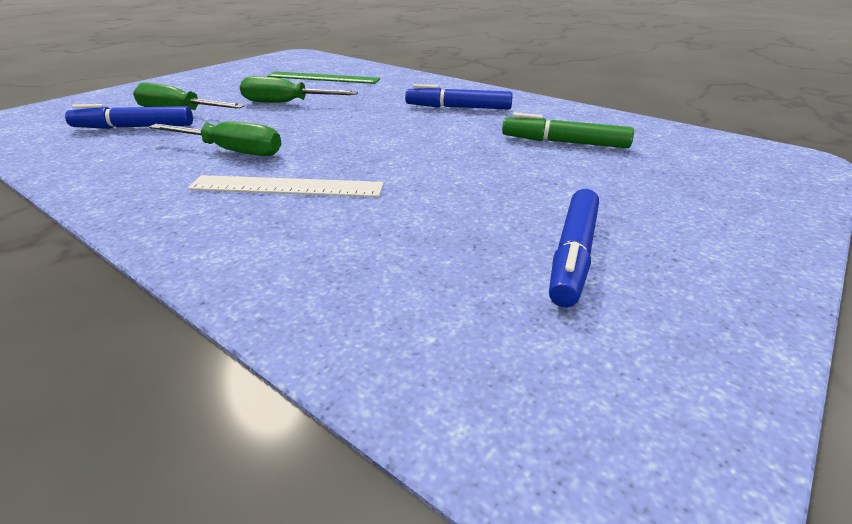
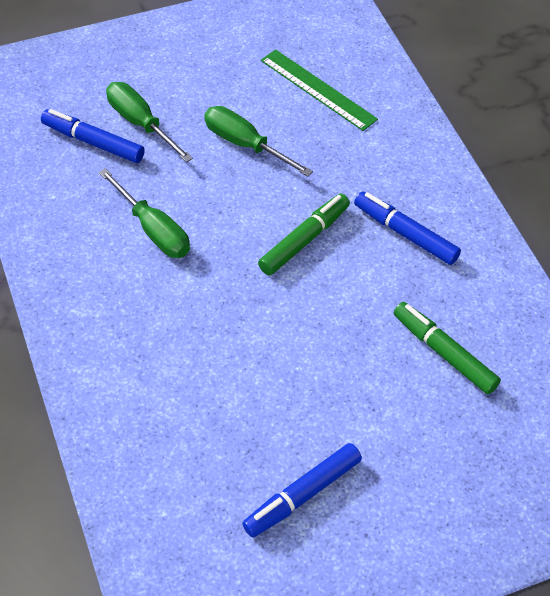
camera: 30 degrees right, 20 degrees up
(286, 186) = (168, 311): white ruler -> none
(382, 126) = (304, 240): none -> green marker

